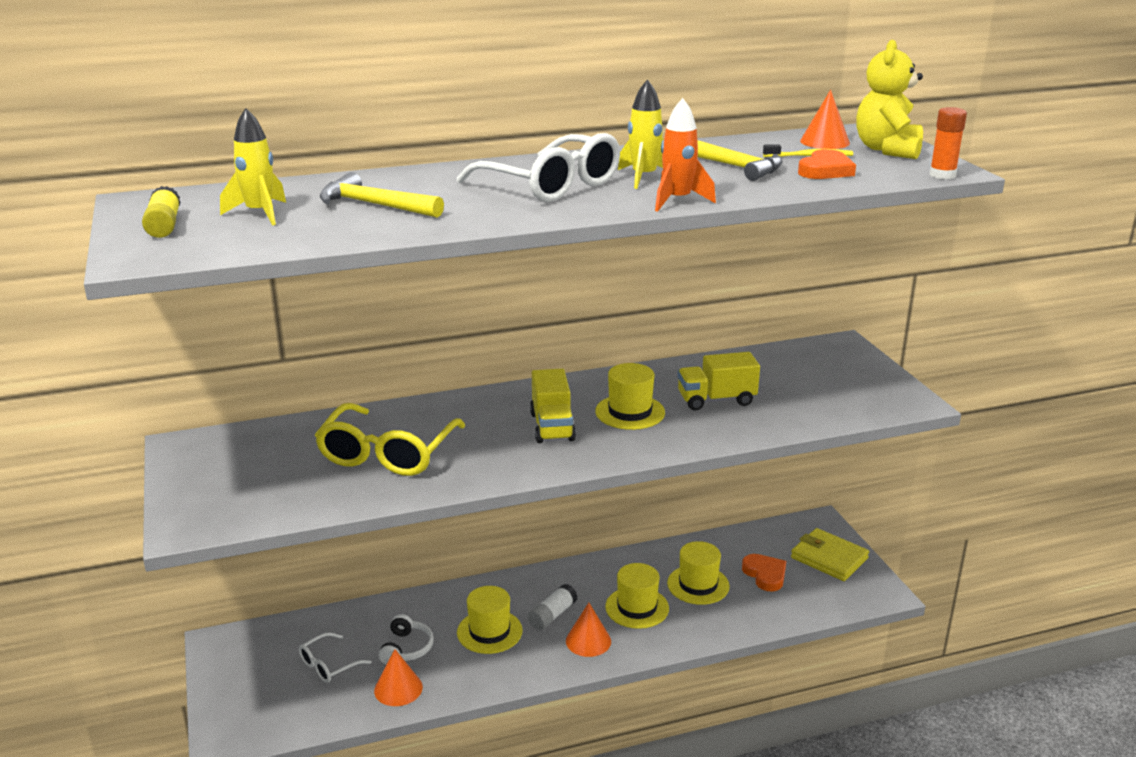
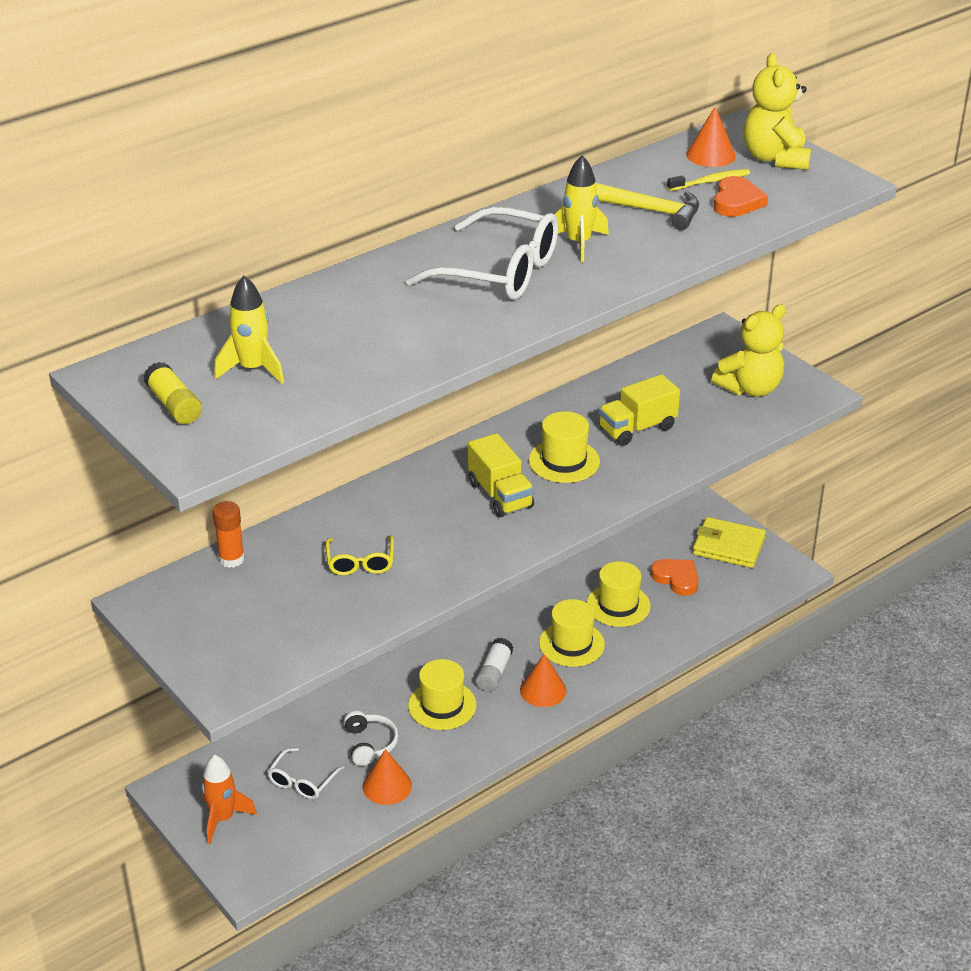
camera: 20 degrees left, 10 degrees up
(374, 205) = (354, 334): yellow hammer -> none
(387, 453) = (360, 563): yellow glasses -> yellow glasses, size x0.52
(677, 201) = (633, 273): orange rocket -> orange rocket (223, 818)
(847, 388) = (750, 388): none -> yellow teddy bear
(942, 175) = (842, 190): orange glue stick -> orange glue stick (231, 559)

